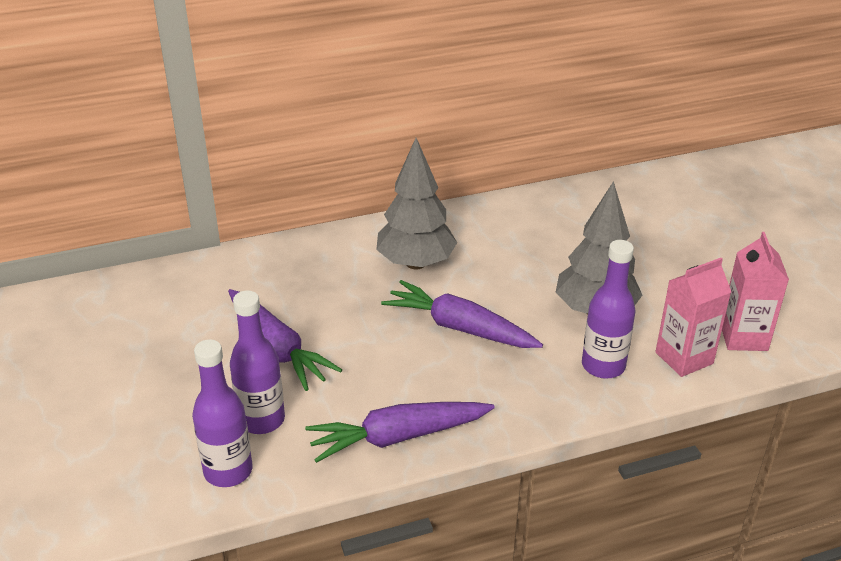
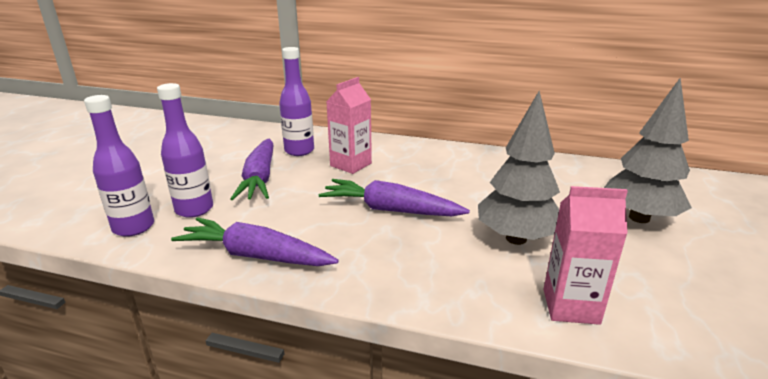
camera: 35 degrees right, 10 degrees down
(416, 263) = (407, 166): grey tree -> grey tree (639, 218)
(460, 328) = (390, 210): purple carrot -> purple carrot turned 45 degrees counterclockwise
(603, 366) = (479, 279): purple bottle -> purple bottle (299, 151)
(743, 337) = (660, 316): pink carton -> pink carton (351, 164)

